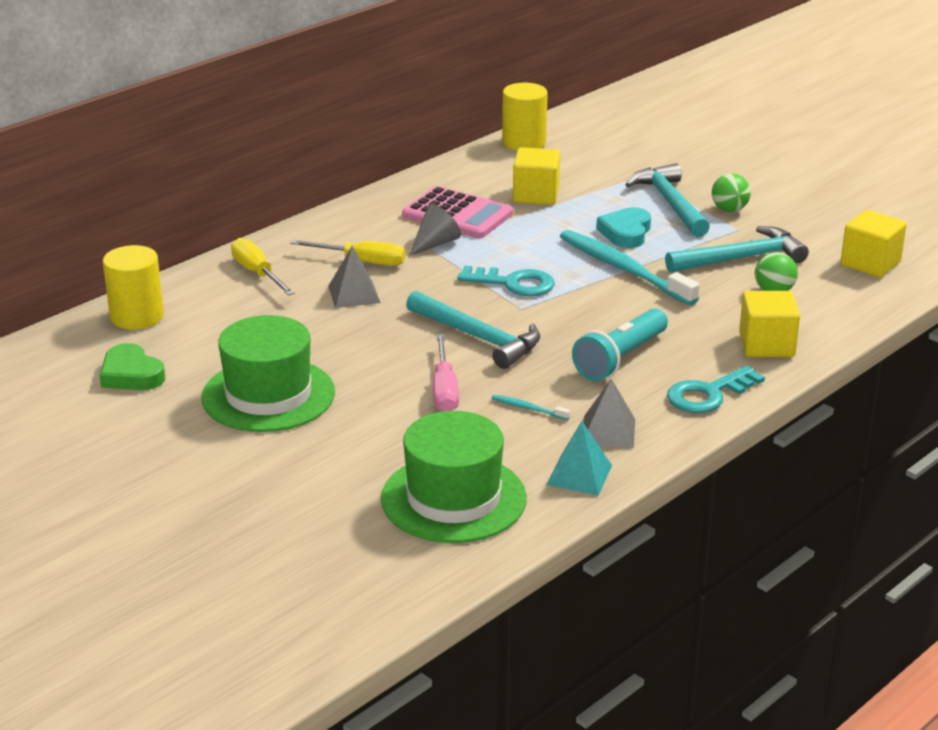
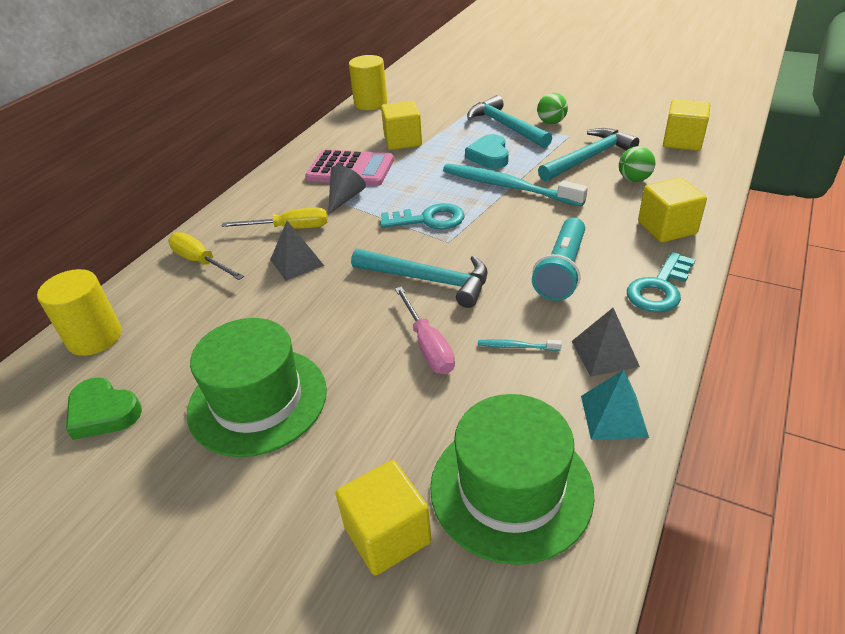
camera: 15 degrees left, 10 degrees up
(335, 501) = (387, 534): none -> yellow cube

